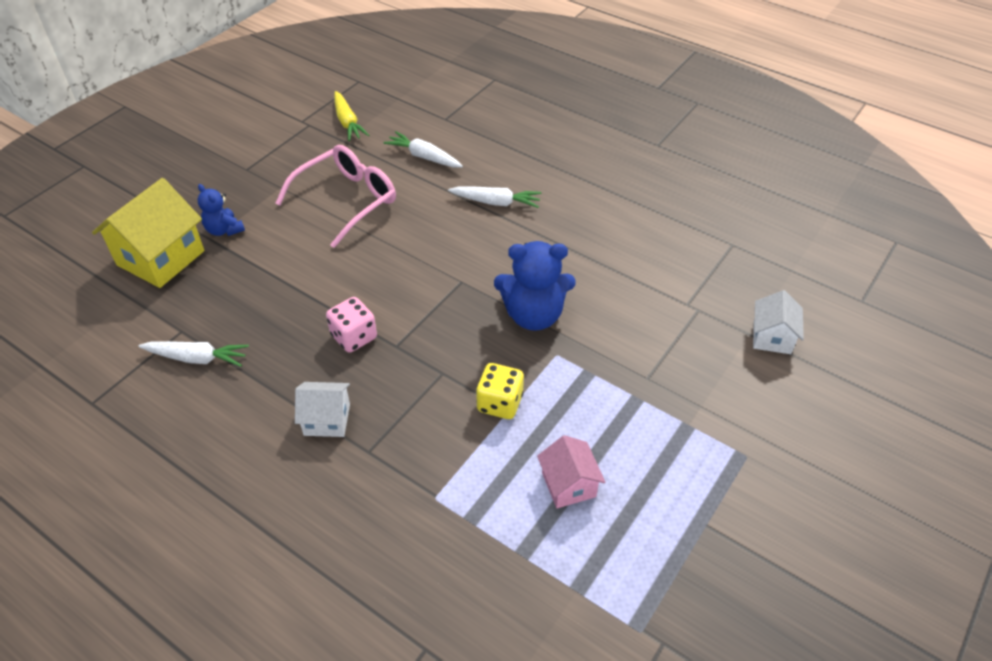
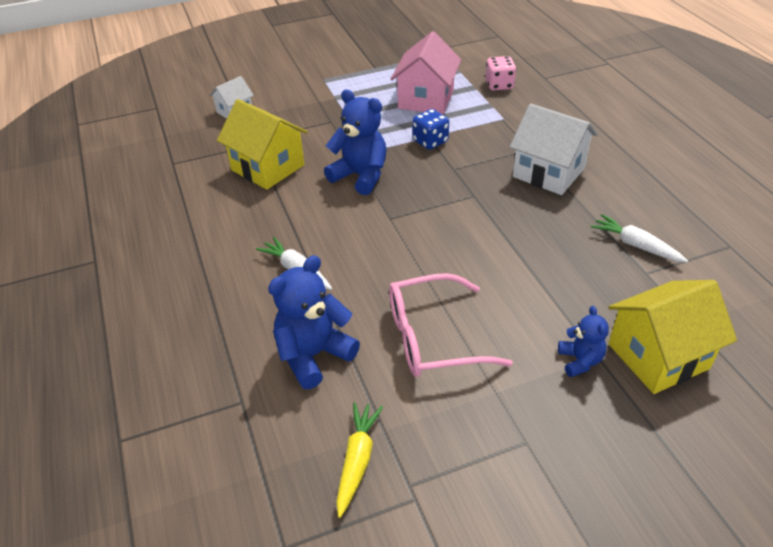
camera: 145 degrees left, 5 degrees down
(327, 419) = (548, 172): white house -> white house, size x1.79
(354, 337) = (501, 212): pink dice -> pink dice (499, 85)
(424, 157) = (313, 355): white carrot -> blue teddy bear
(500, 403) = (430, 141): yellow dice -> blue dice
(568, 485) = (426, 99): pink house -> pink house, size x1.79
(637, 282) = (267, 167): none -> yellow house

